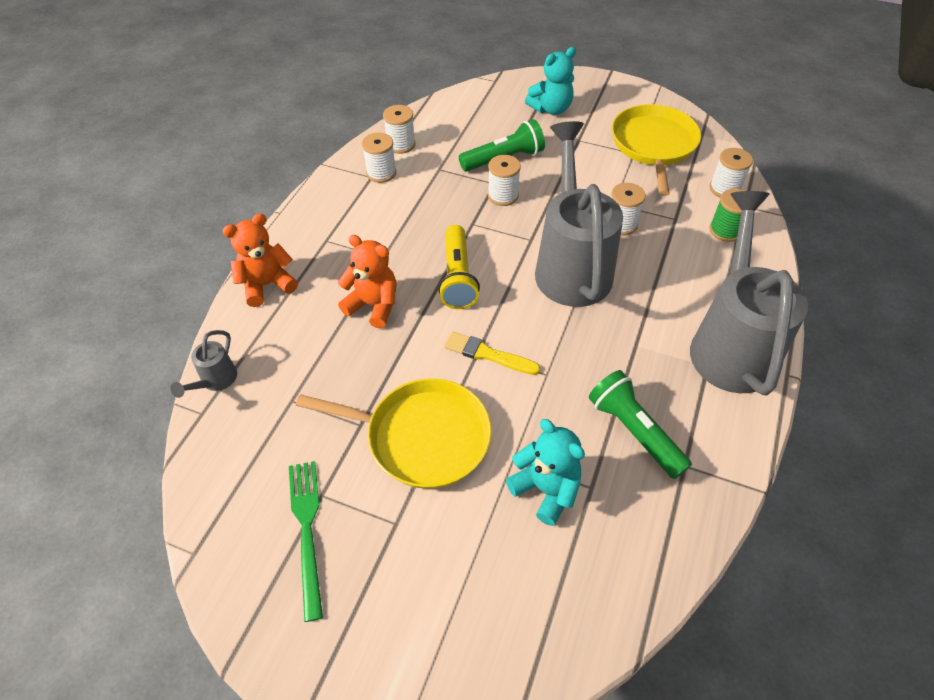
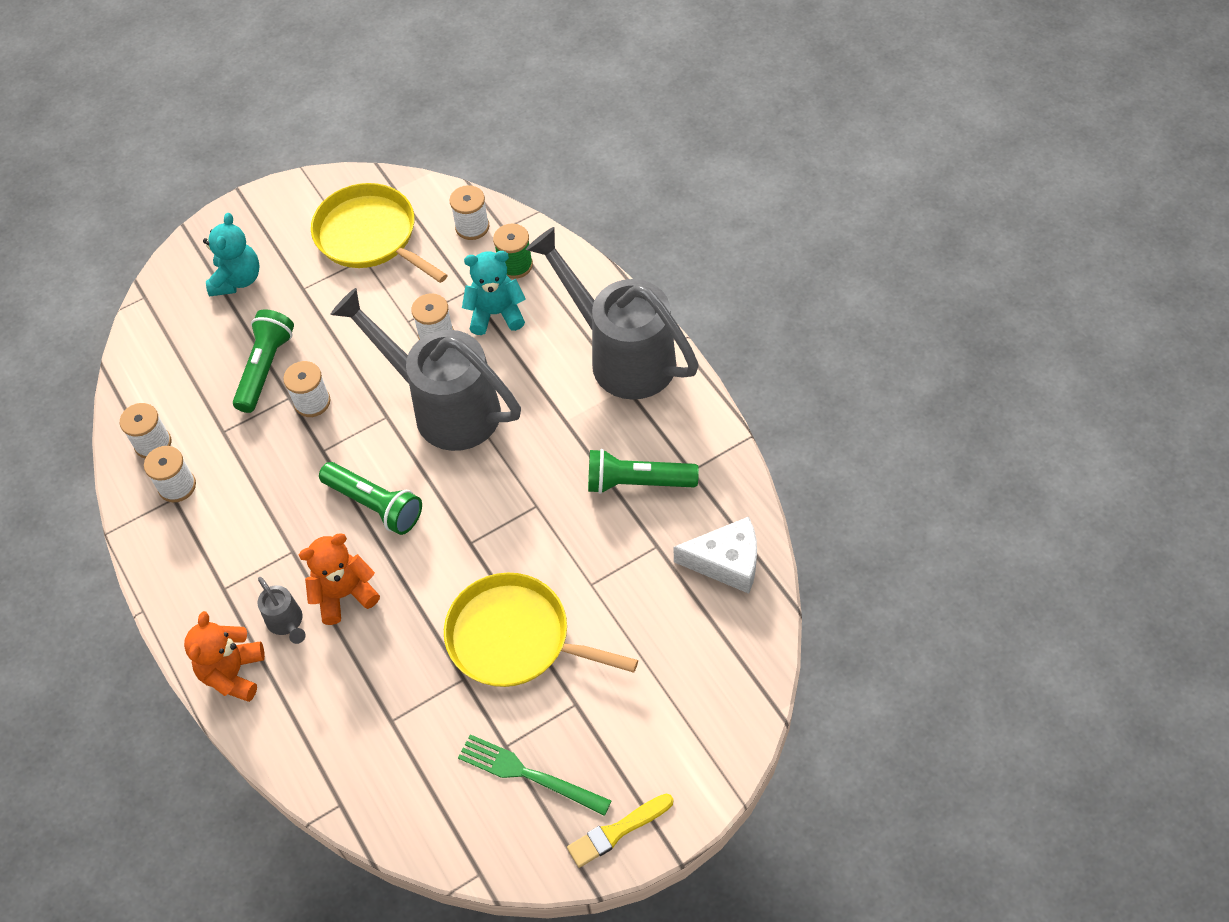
camera: 50 degrees left, 5 degrees up
(215, 381) = (313, 776): grey watering can -> grey watering can (287, 623)
(422, 437) = (515, 638): yellow pan -> yellow pan turned 120 degrees counterclockwise
(457, 277) = (374, 505): yellow flashlight -> green flashlight
(488, 354) = (478, 536): yellow brush -> yellow brush (617, 831)
(546, 489) = (633, 578): turquoise teddy bear -> turquoise teddy bear (496, 314)
(627, 557) = (726, 562): none -> white cheese

